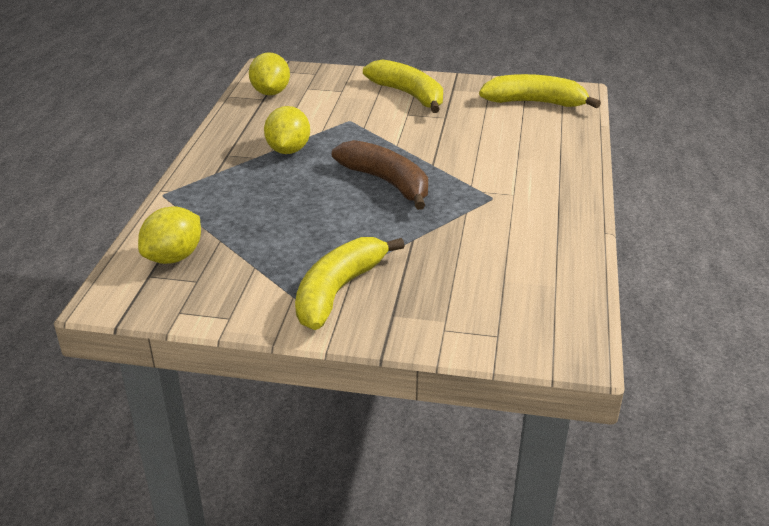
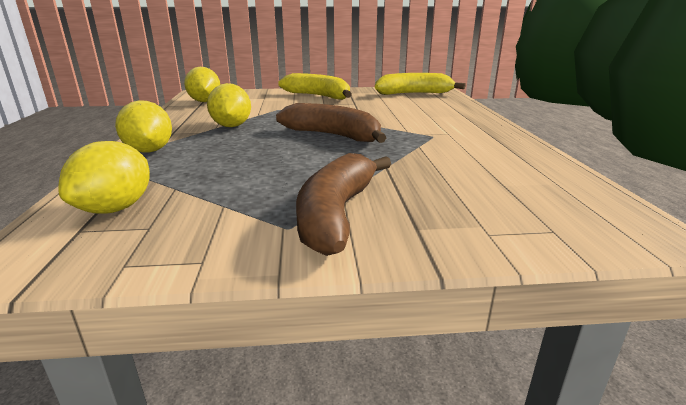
camera: 15 degrees left, 10 degrees down
(203, 183) = (149, 151): none -> yellow lemon
(338, 291) = (336, 214): yellow banana -> brown banana

